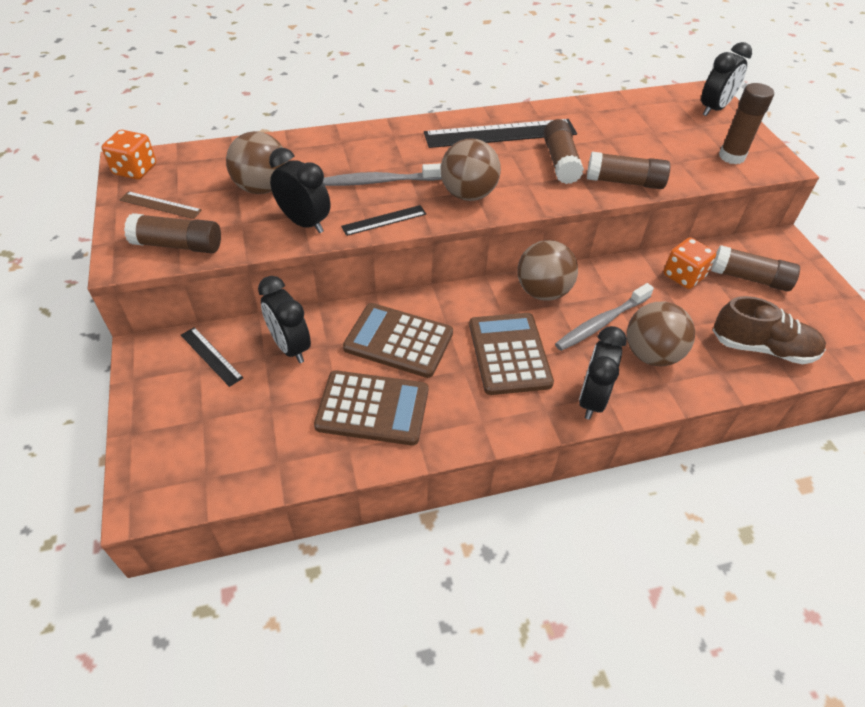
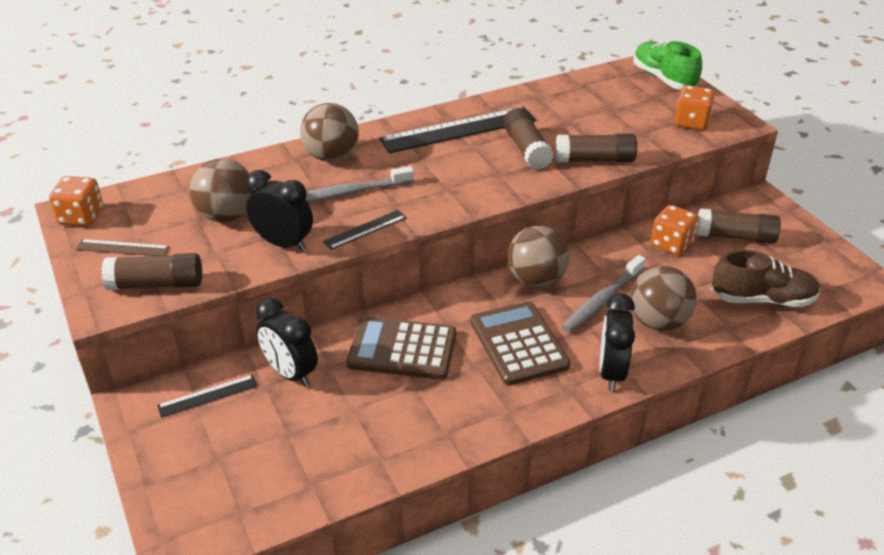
camera: 10 degrees left, 10 degrees down
(211, 356) = (208, 396): black ruler -> black ruler turned 60 degrees counterclockwise
(372, 408) = (394, 417): brown calculator -> none
(468, 194) = (443, 193): brown ball -> brown ball (331, 157)
(714, 109) = (663, 79): black clock -> green shoe
(731, 156) = (691, 122): brown glue stick -> orange dice

